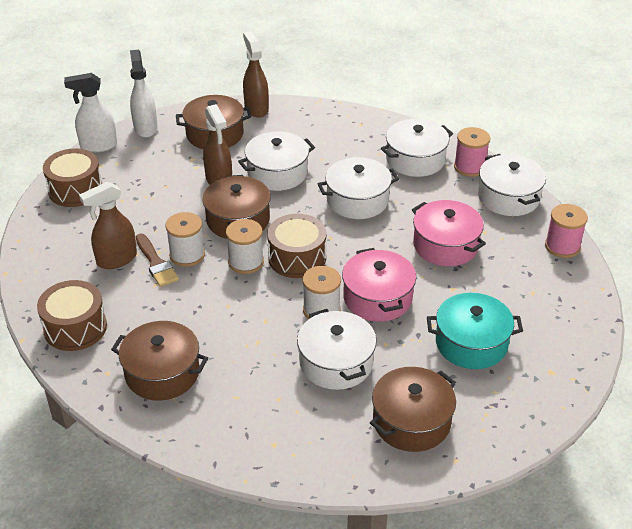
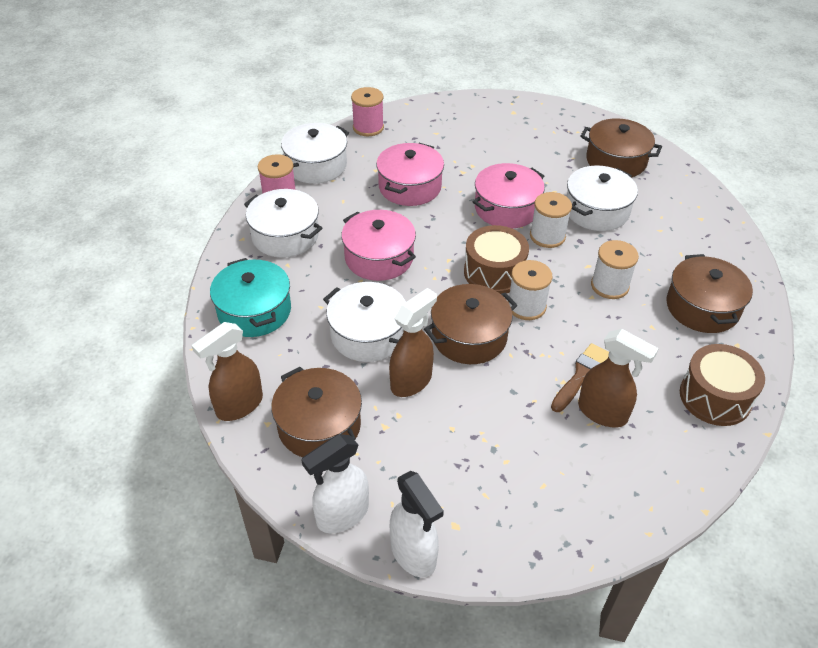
camera: 115 degrees left, 5 degrees up
(75, 190) = (520, 525): brown drum -> none
(187, 255) = (550, 355): white spool -> white spool (609, 286)
(357, 200) = (379, 258): white pot -> pink pot
(471, 343) = (516, 150): turquoise pot -> turquoise pot (254, 311)

